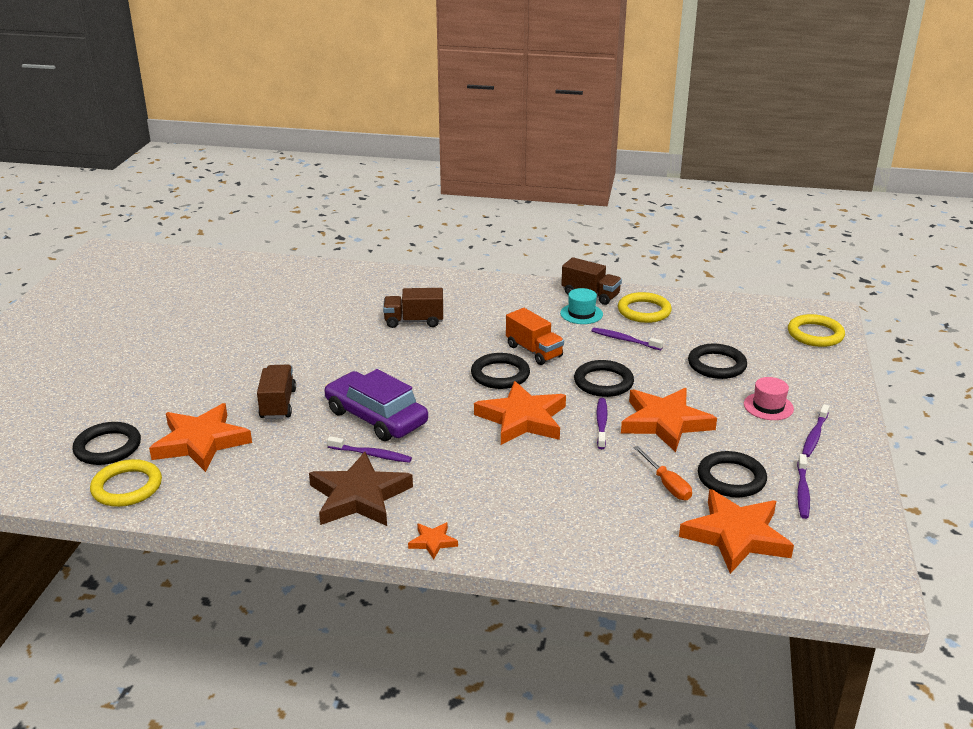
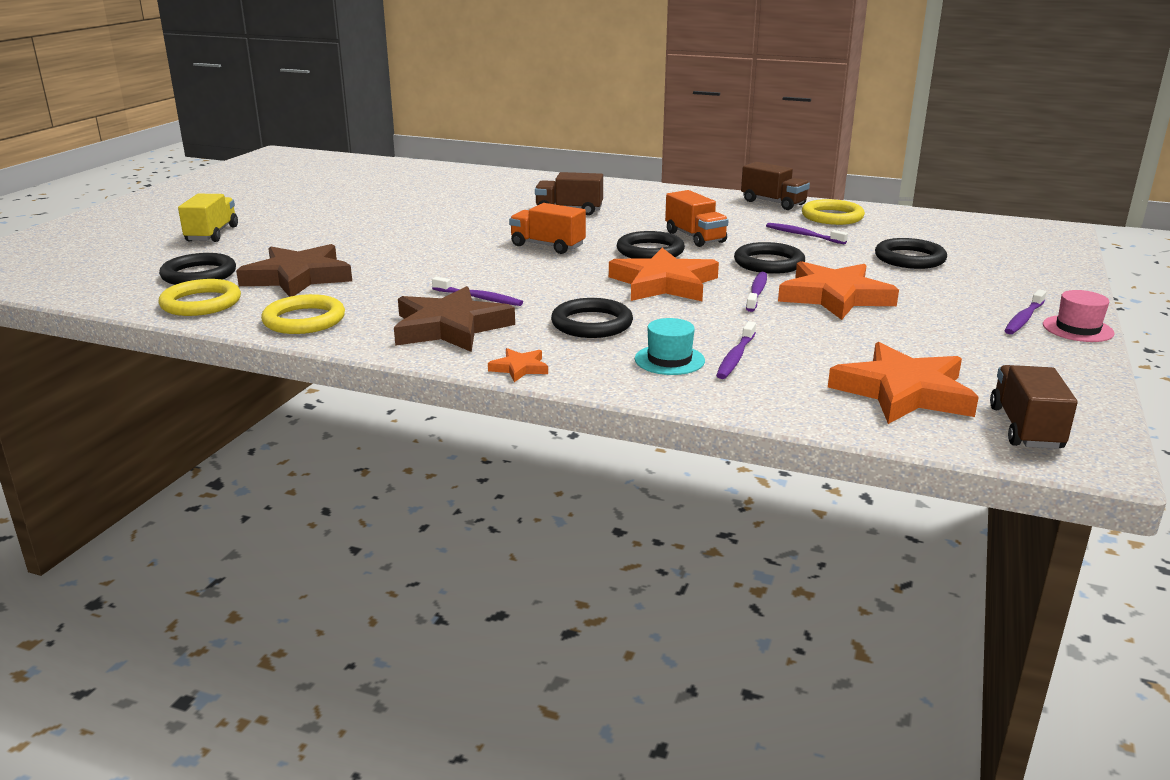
camera: 10 degrees right, 5 degrees down
(94, 386) = (212, 234): none -> yellow truck
(201, 442) = (298, 277): orange star -> brown star
(278, 404) = (395, 257): brown truck -> brown truck (1025, 428)
(376, 417) = (497, 272): purple car -> none
(409, 375) = (547, 246): none -> orange truck
(581, 314) = (758, 215): turquoise hat -> turquoise hat (669, 360)
(666, 484) = (823, 344): orange screwdriver -> none
(731, 478) = (908, 345): black ring -> black ring (592, 324)
(768, 406) = (968, 292): pink hat -> pink hat (1077, 329)
(802, 491) = (1000, 362): purple toothbrush -> purple toothbrush (735, 357)
(815, 334) = (1037, 243): yellow ring -> yellow ring (304, 320)

